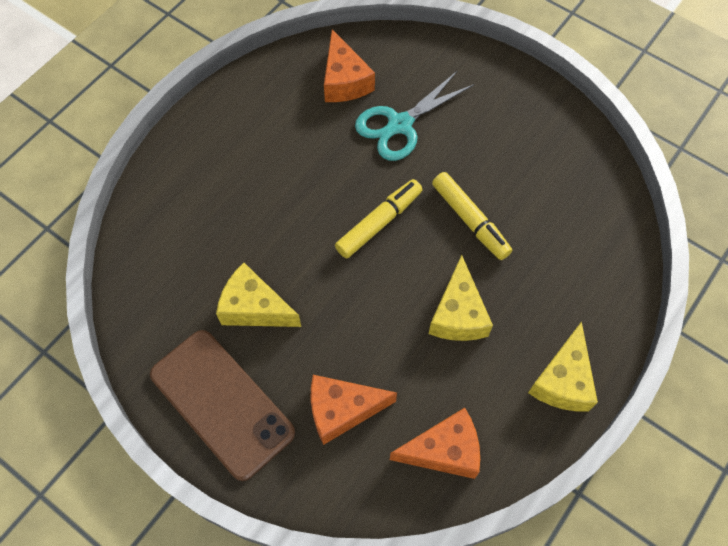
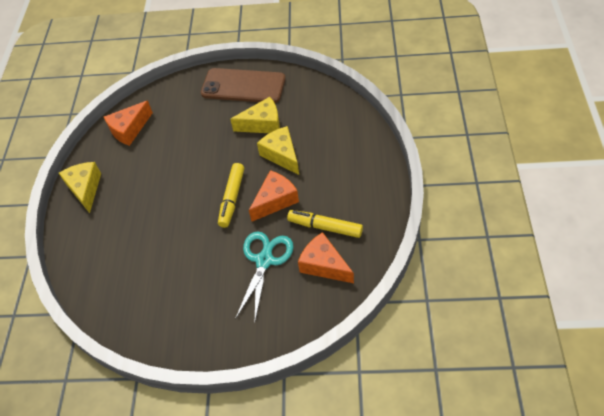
camera: 150 degrees right, 10 degrees down
(342, 410) = (187, 115): orange cheese -> orange cheese (275, 200)
(458, 314) = (157, 184): yellow cheese -> yellow cheese (281, 155)
(470, 220) = (180, 233): yellow marker -> yellow marker (325, 227)

